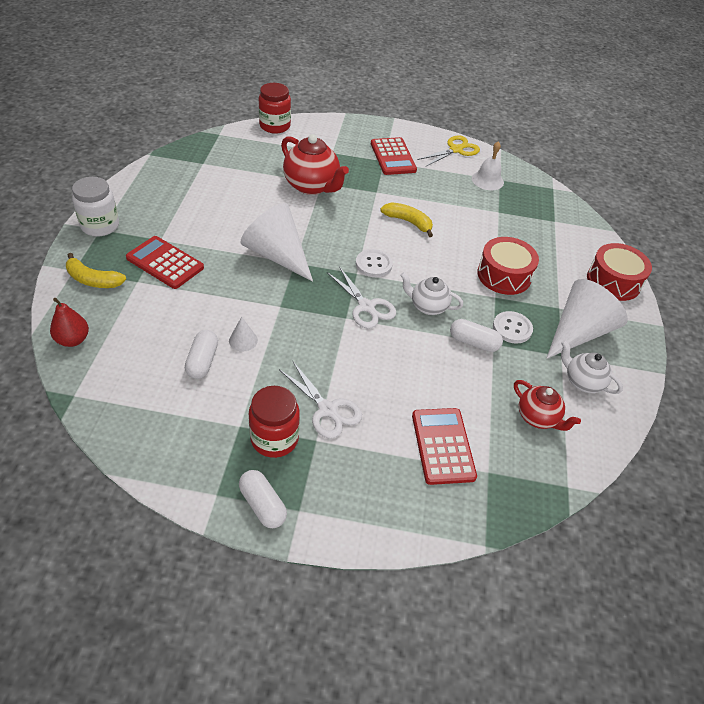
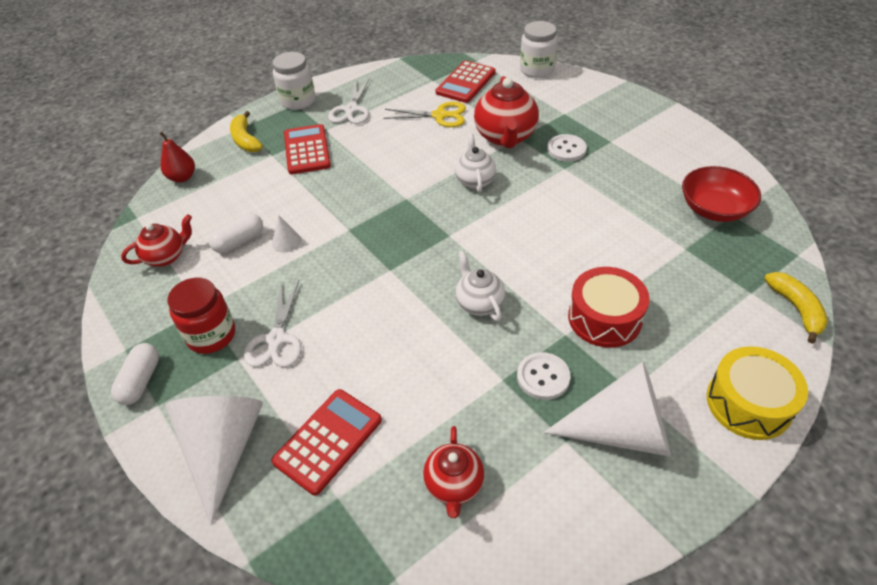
camera: 50 degrees right, 0 degrees up
(152, 409) = (166, 257): none -> red teapot
(275, 126) = (537, 69): red jar -> white jar
(277, 255) = (399, 185): white cone -> white cone (223, 449)
(366, 306) = (420, 270): white scissors -> white scissors (351, 110)
(373, 264) = (475, 235): white button -> white button (566, 149)
(393, 157) = (625, 141): red calculator -> red calculator (465, 82)
(408, 222) = (562, 212): yellow banana -> yellow banana (796, 309)
(456, 150) = (713, 161): yellow scissors -> yellow scissors (440, 116)
(473, 342) = (482, 365): white capsule -> none
(487, 180) = (714, 209): white bell -> red bowl
(583, 382) = (555, 486): white teapot -> white teapot (475, 180)
(613, 281) = (748, 403): red drum -> yellow drum

